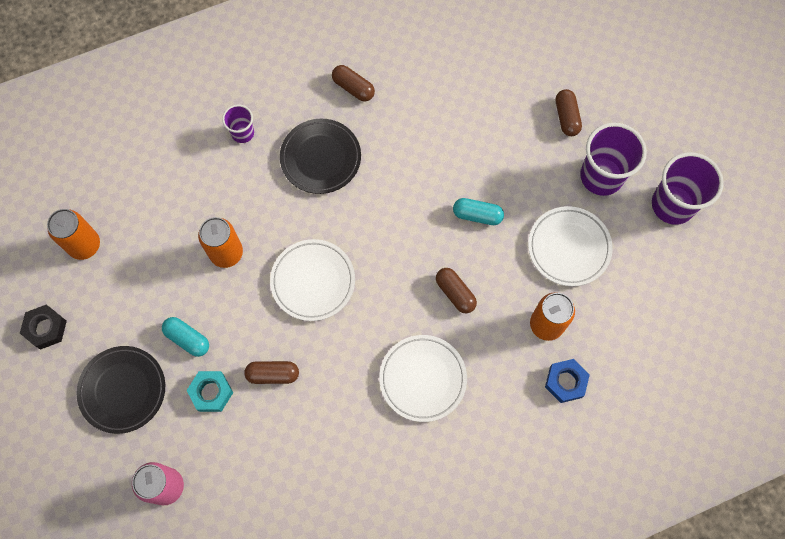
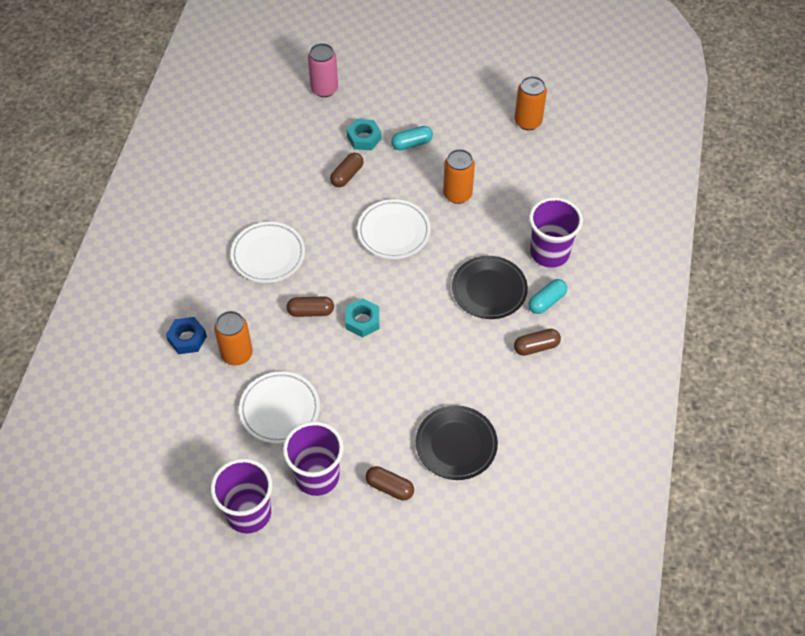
camera: 125 degrees right, 15 degrees down
(45, 328) = (482, 77): black nut -> none
(123, 390) = (405, 96): black plate -> black plate (456, 445)
(242, 133) = (549, 252): purple cup -> purple cup, size x1.87
(431, 242) = (362, 321): none -> turquoise nut
(477, 215) = (358, 364): turquoise capsule -> turquoise capsule (546, 301)

